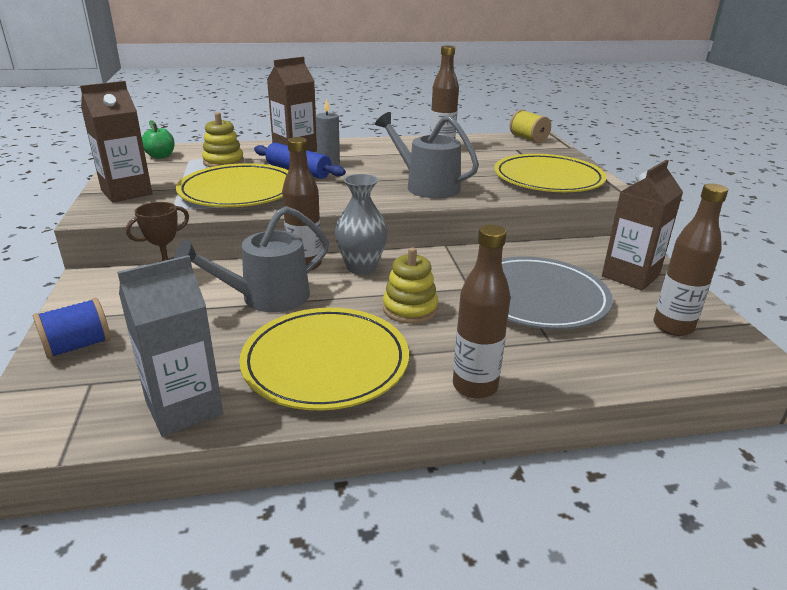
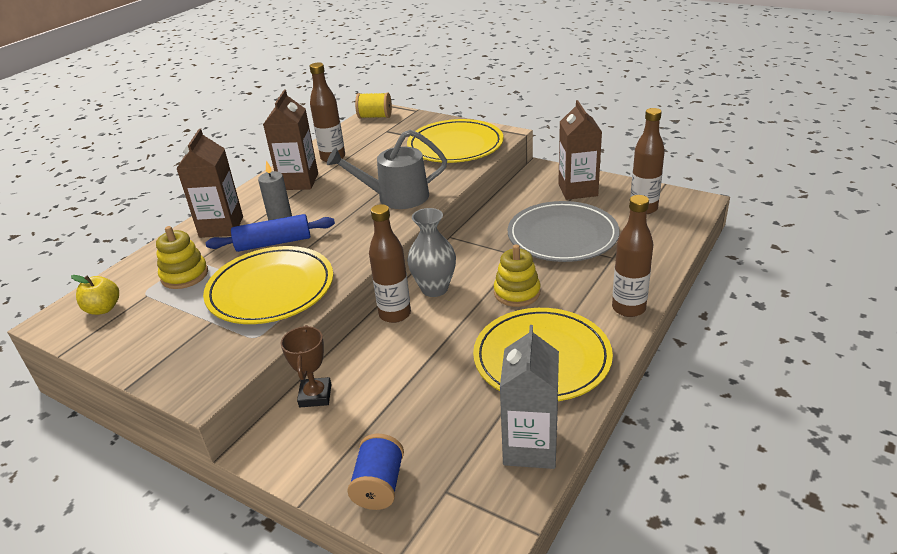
camera: 45 degrees left, 5 degrees up
(126, 192) = (172, 357): brown carton -> brown carton (298, 182)
(160, 156) = (103, 309): green apple -> yellow apple
(267, 297) = (422, 353): grey watering can -> none

